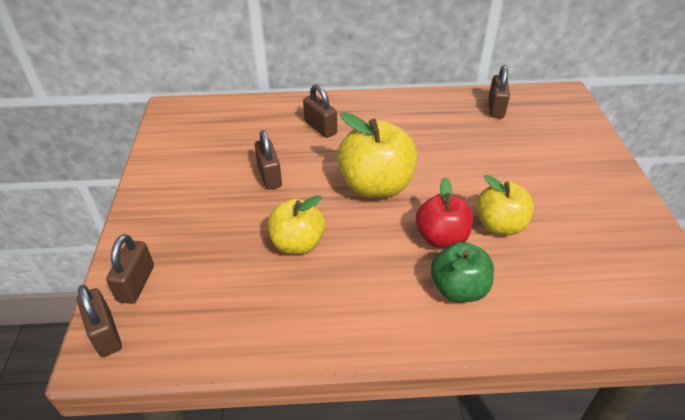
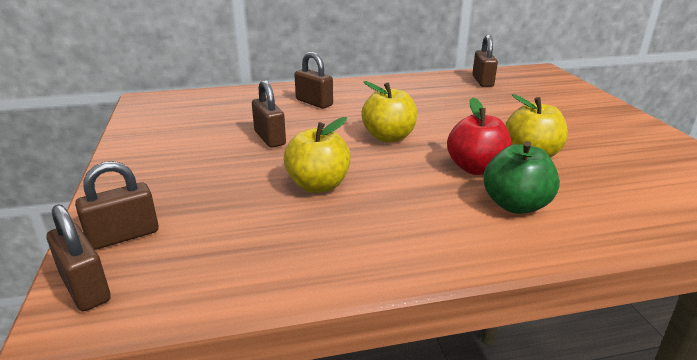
camera: 10 degrees left, 15 degrees down
(136, 283) = (124, 236): brown padlock -> brown padlock turned 60 degrees clockwise
(376, 186) = (389, 137): yellow apple -> yellow apple, size x0.66

